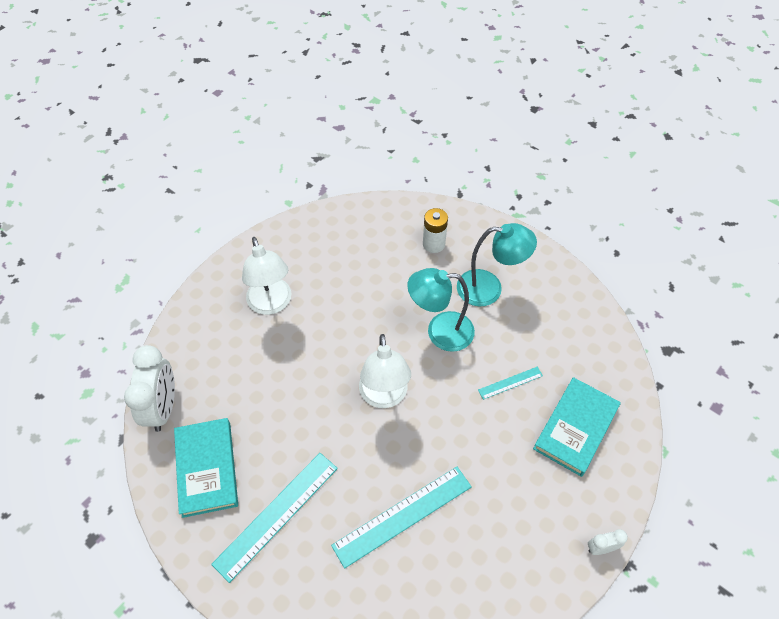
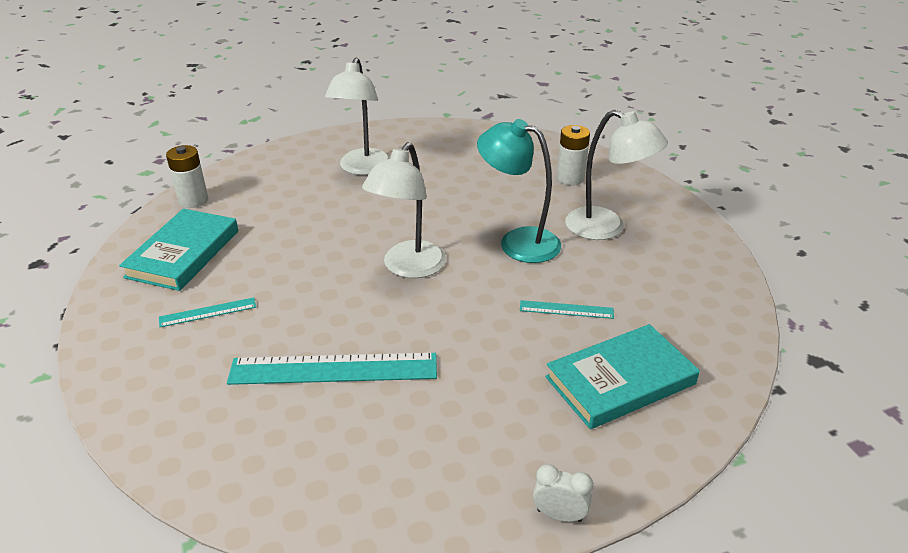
camera: 30 degrees right, 20 degrees down
(163, 407) = (193, 200): white clock -> white battery
(276, 514) = (208, 312): turquoise ruler -> turquoise ruler, size x0.50
(489, 288) = (606, 228): turquoise lamp -> white lamp

